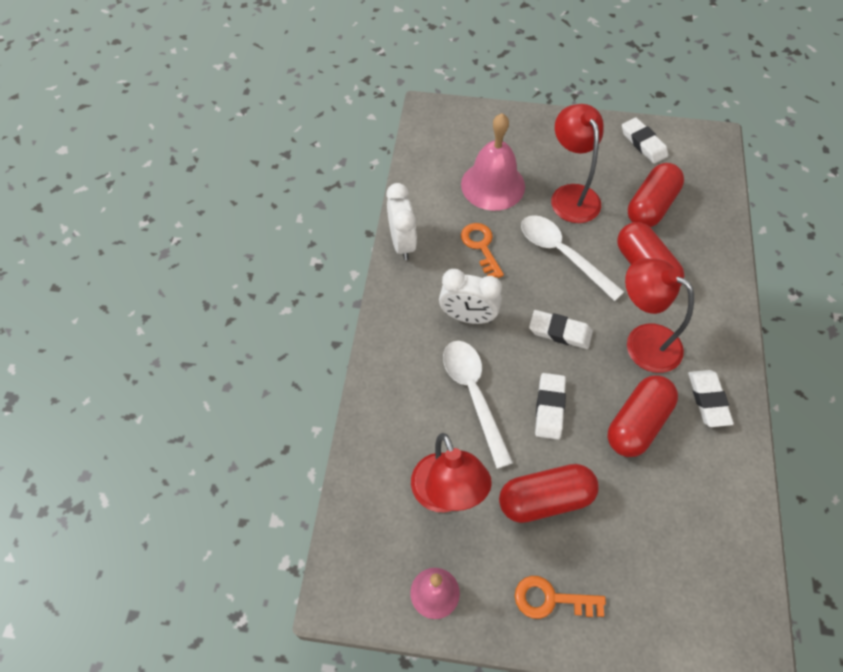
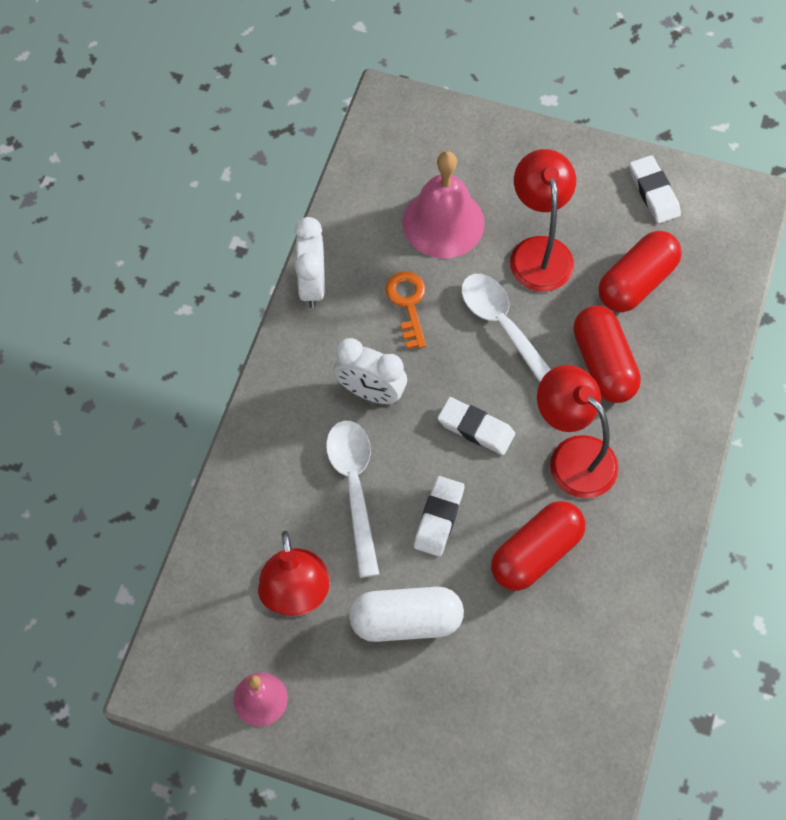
camera: 10 degrees right, 5 degrees up
(545, 499) = (406, 621): red capsule -> white capsule
(551, 599) = (384, 728): orange key -> none
(708, 400) = (628, 540): white eraser -> none

